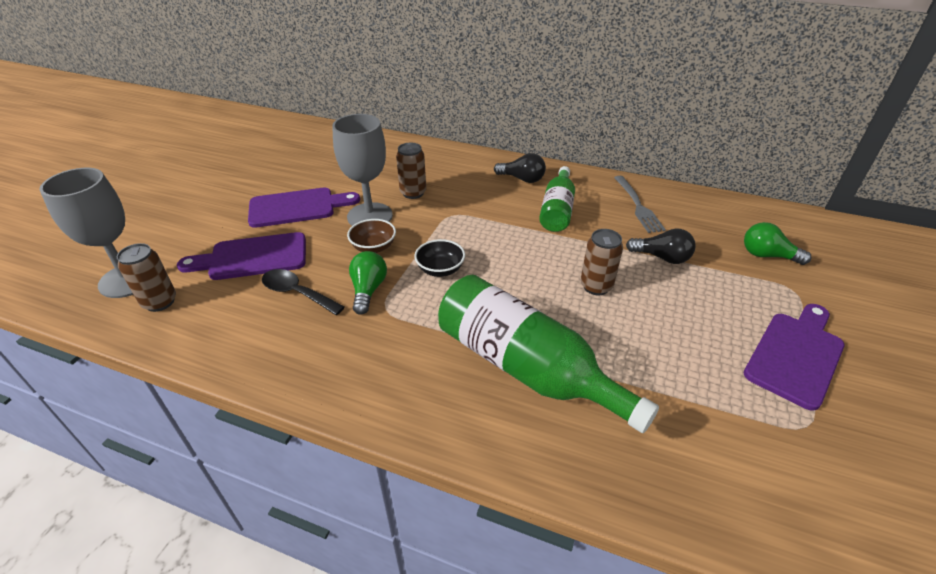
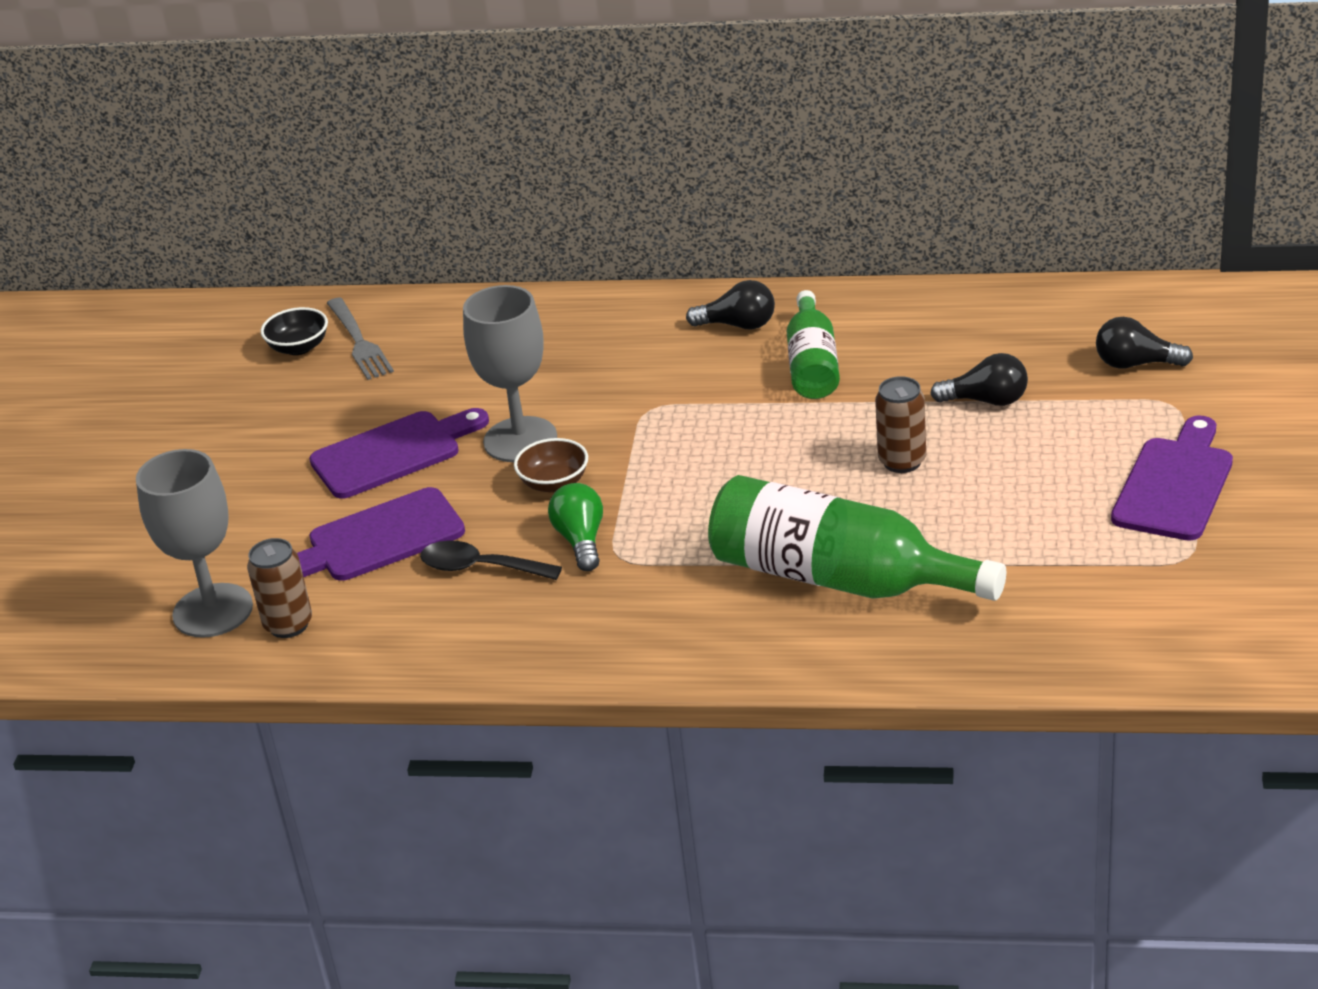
camera: 10 degrees left, 5 degrees down
(413, 193) = (569, 388): brown can -> none
(440, 269) = (671, 490): black bowl -> black bowl (299, 347)
(638, 206) = (936, 329): grey fork -> grey fork (359, 342)
(767, 255) = (1135, 364): green light bulb -> black light bulb

